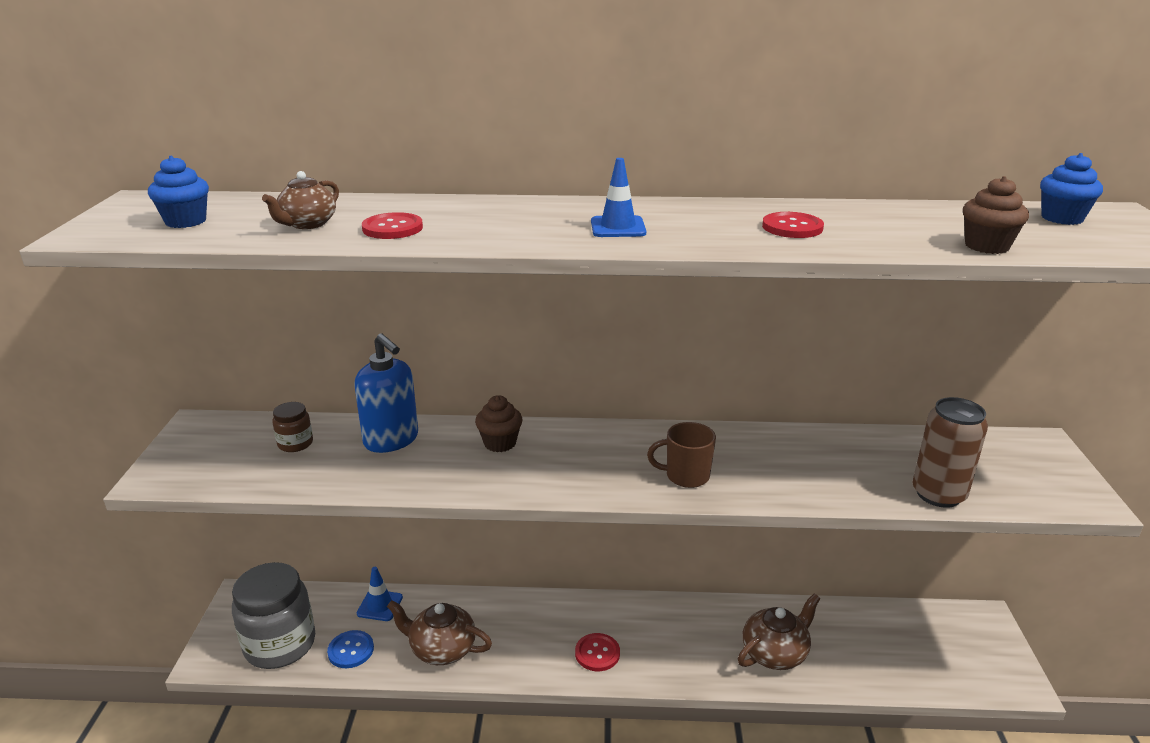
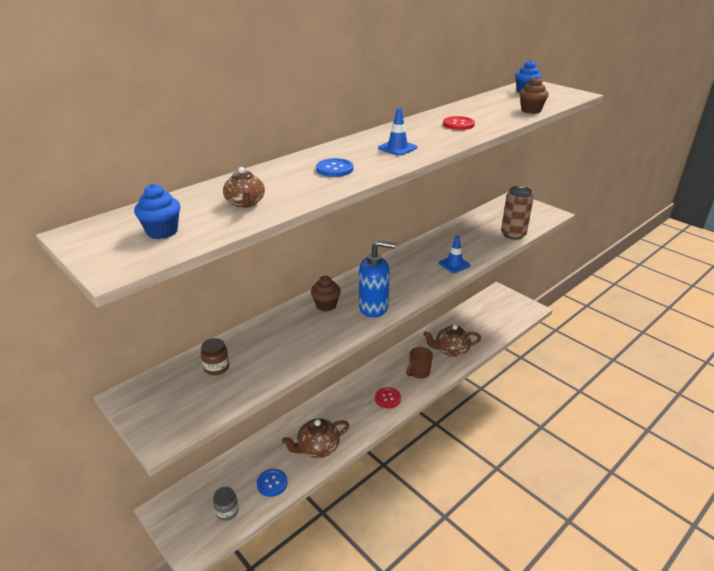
camera: 45 degrees left, 5 degrees up
(280, 644) = (227, 511): grey jar -> grey jar, size x0.45
(380, 605) = (255, 453): blue traffic cone -> blue traffic cone (454, 264)
(391, 440) = (269, 335): blue soap dispenser -> blue soap dispenser (374, 307)
(392, 228) = (298, 187): red button -> none
(479, 224) = (334, 169): none -> blue button
(686, 476) = (425, 275): brown mug -> brown mug (419, 372)
(775, 653) = (451, 350): brown teapot -> brown teapot turned 105 degrees counterclockwise

